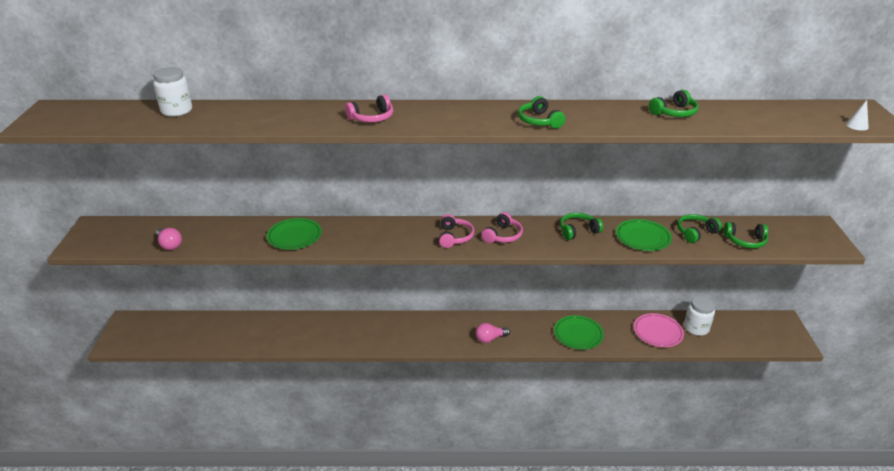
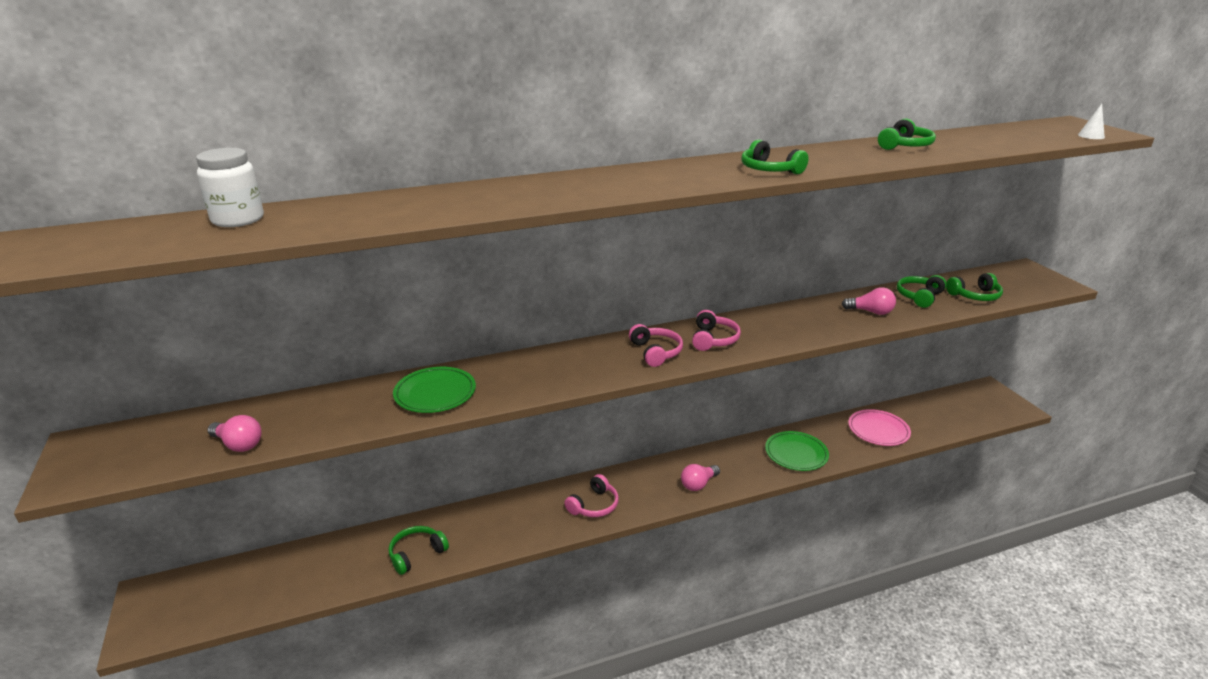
camera: 20 degrees left, 5 degrees down
(372, 118) = (552, 192): pink headphones -> pink headphones (594, 505)
(578, 231) = (795, 318): green headphones -> green headphones (416, 554)
(643, 238) = (871, 312): green plate -> pink light bulb
(696, 328) = (913, 416): white jar -> none

